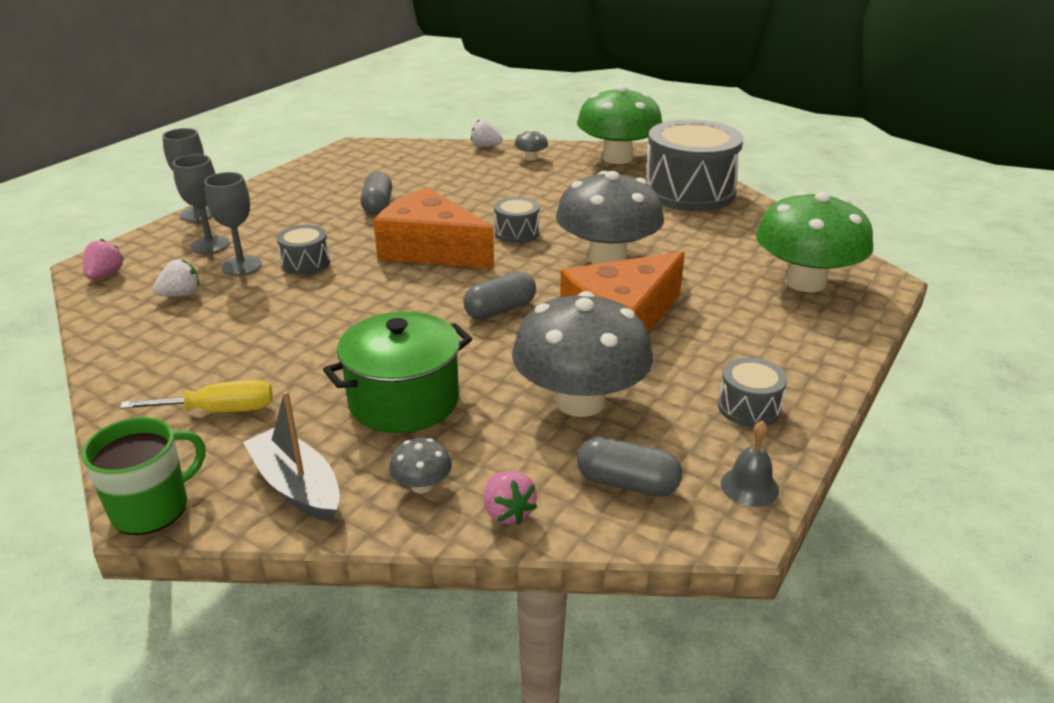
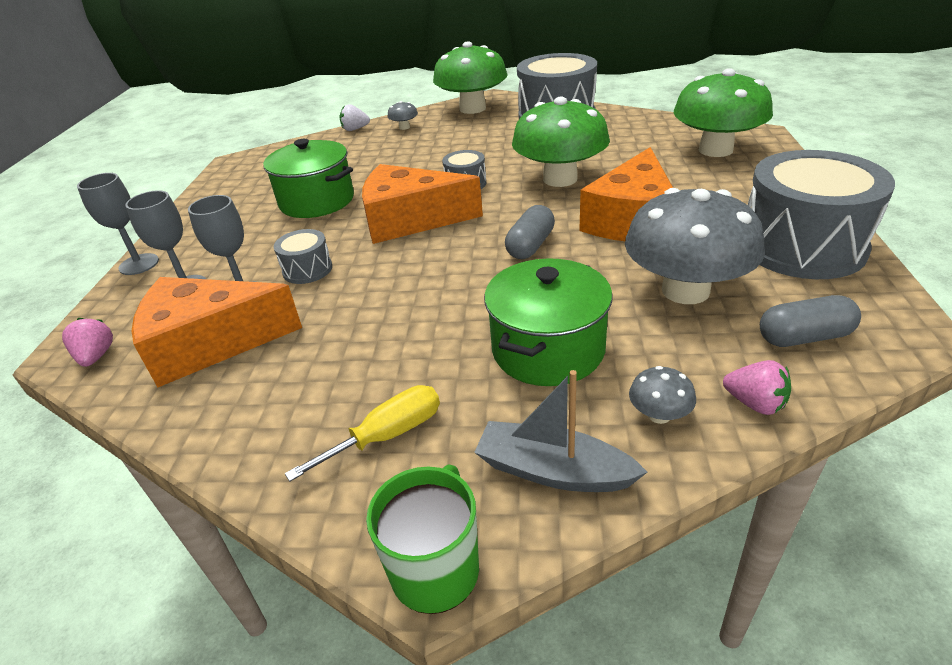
camera: 25 degrees left, 5 degrees up
(181, 295) = (209, 343): white strawberry -> orange cheese
(377, 206) = (317, 201): grey capsule -> green pot
(607, 258) = (560, 179): grey mushroom -> green mushroom
(749, 407) = (802, 246): grey drum -> grey drum, size x2.21
(749, 486) = (881, 301): grey bell -> none

